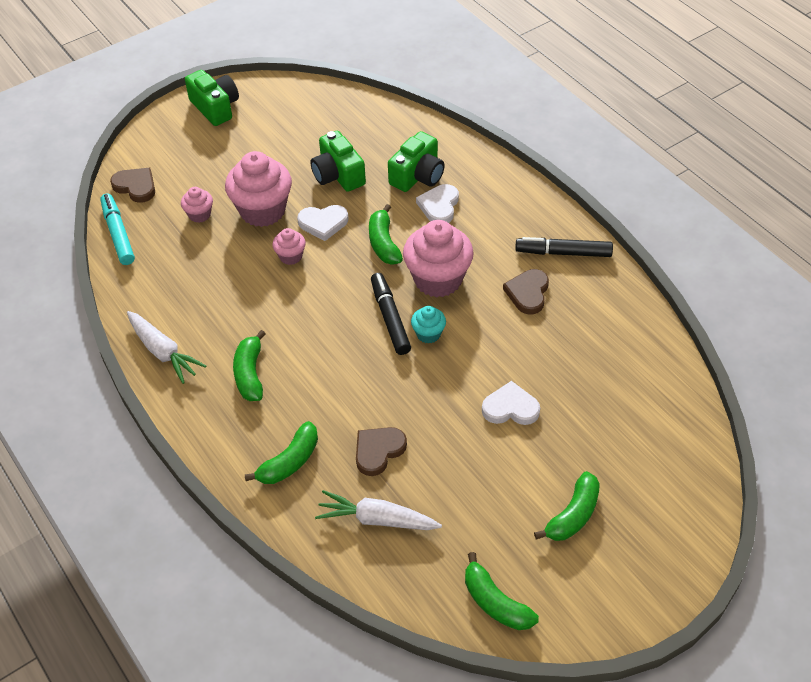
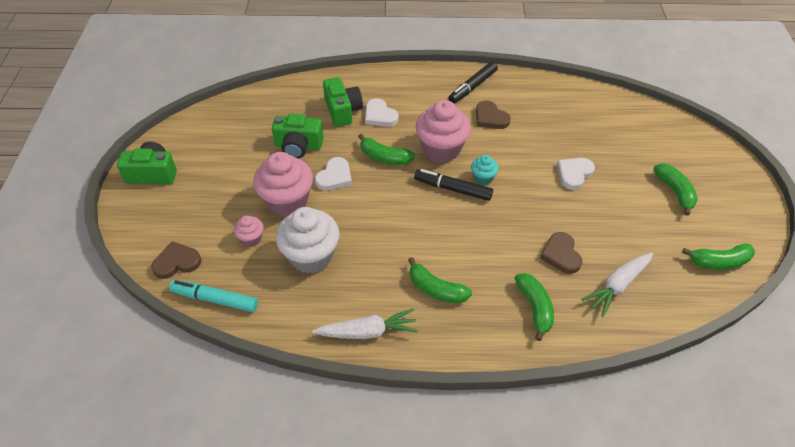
camera: 55 degrees left, 0 degrees up
(214, 265) = (311, 256): none -> white cupcake
(290, 256) = (347, 209): pink cupcake -> none

